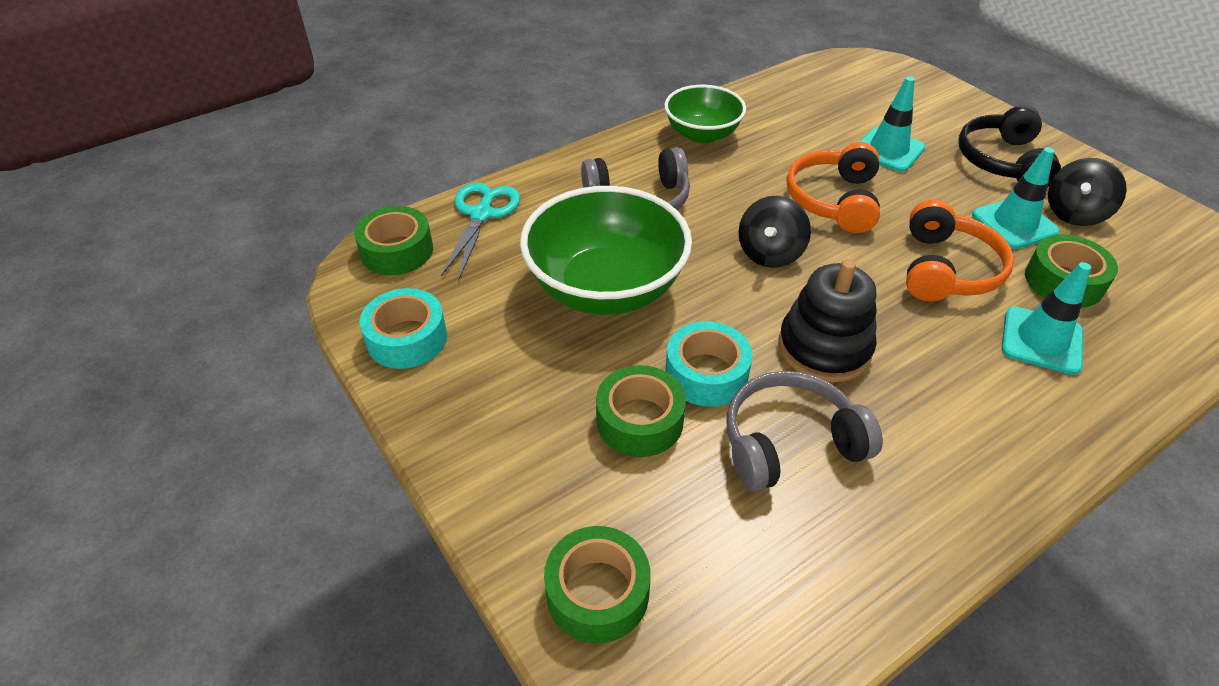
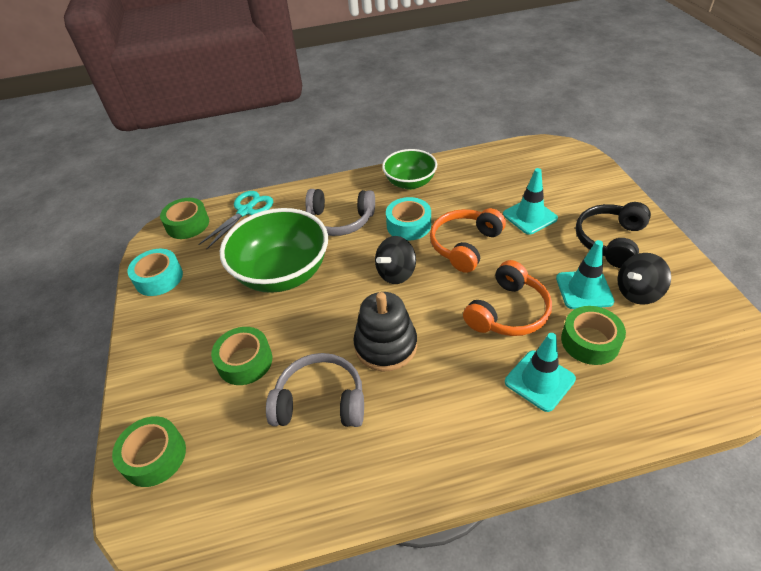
camera: 25 degrees right, 0 degrees up
(706, 374) = (302, 343): turquoise tape -> turquoise tape (408, 225)

